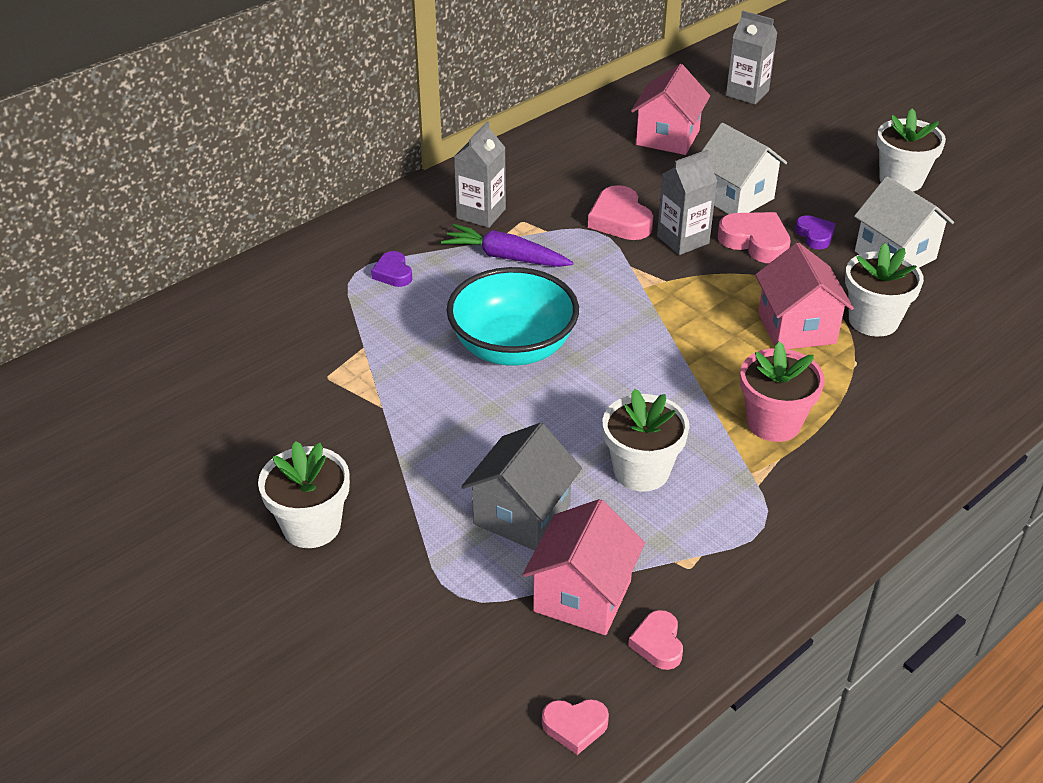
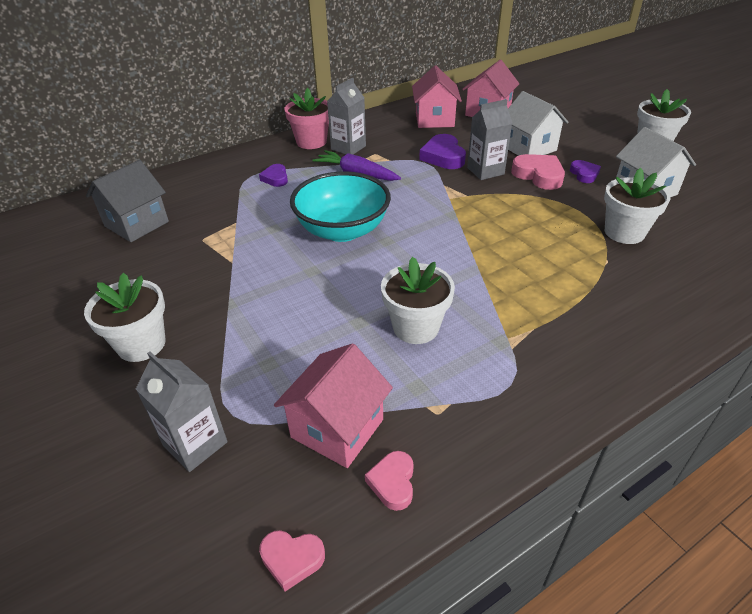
camera: 10 degrees right, 0 degrees up
(522, 515) = (308, 352): grey house -> grey house (136, 224)
(620, 220) = (443, 157): pink heart -> purple heart
(747, 93) = (547, 92): grey carton -> grey carton (195, 444)
(773, 423) = (533, 300): pink flower pot -> pink flower pot (311, 142)
(796, 328) = (562, 233): pink house -> pink house (434, 120)

